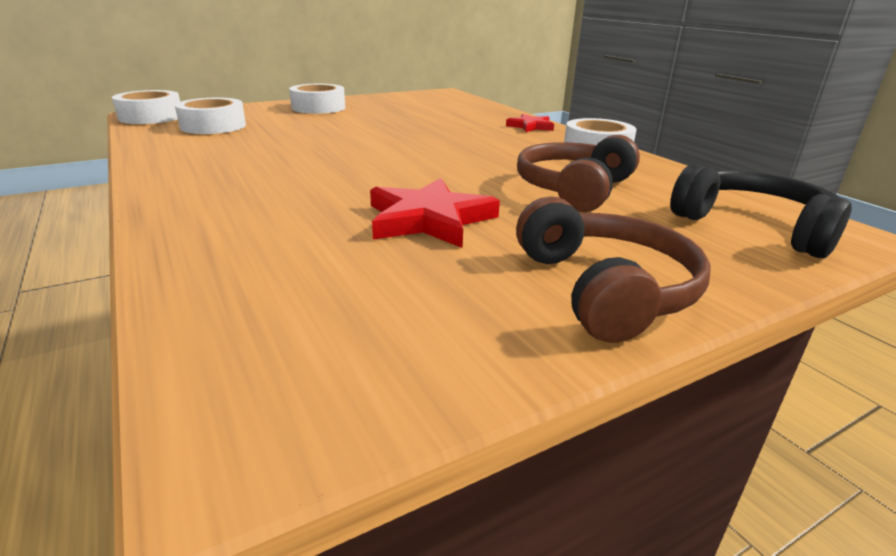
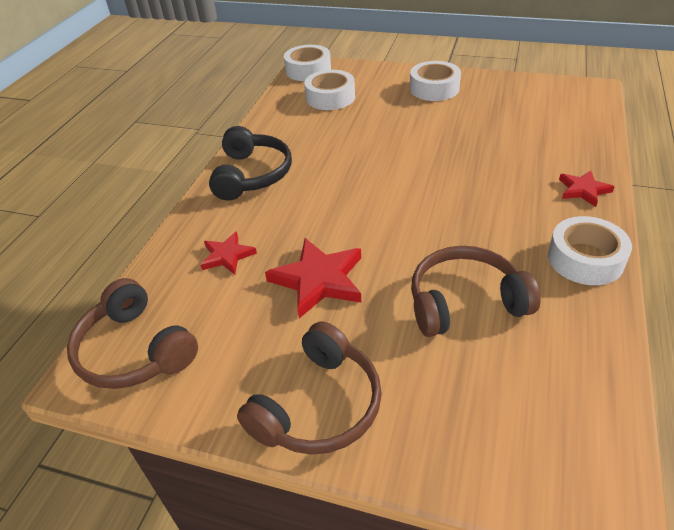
camera: 50 degrees right, 15 degrees up
(282, 240) = (227, 256): none -> red star
(290, 368) = (135, 350): none -> brown headphones
(754, 227) = (532, 434): black headphones -> black headphones (251, 175)

